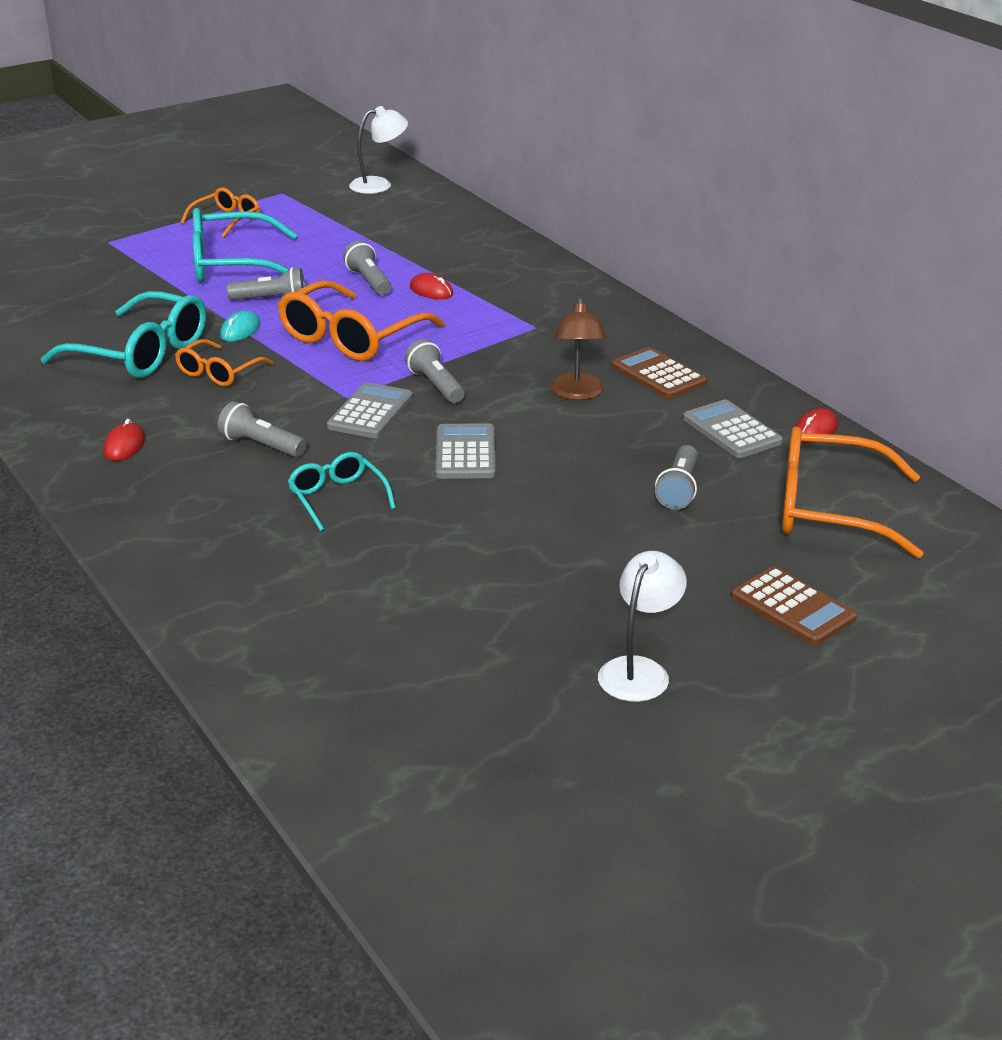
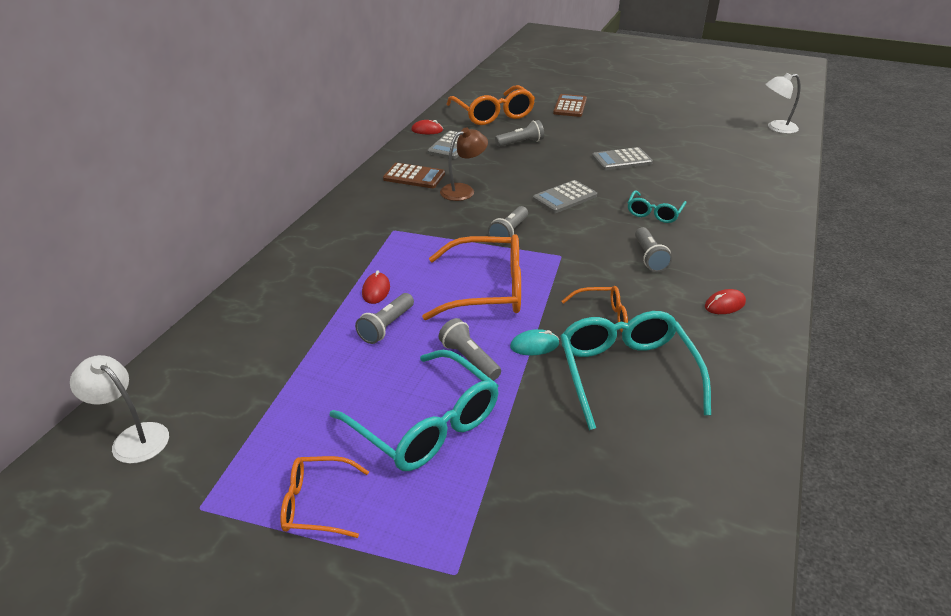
camera: 125 degrees left, 5 degrees up
(370, 412) = (566, 240): grey calculator -> grey calculator (621, 160)
(639, 670) = (648, 119): white lamp -> white lamp (776, 128)
(658, 375) = (414, 177): brown calculator -> brown calculator turned 90 degrees counterclockwise

